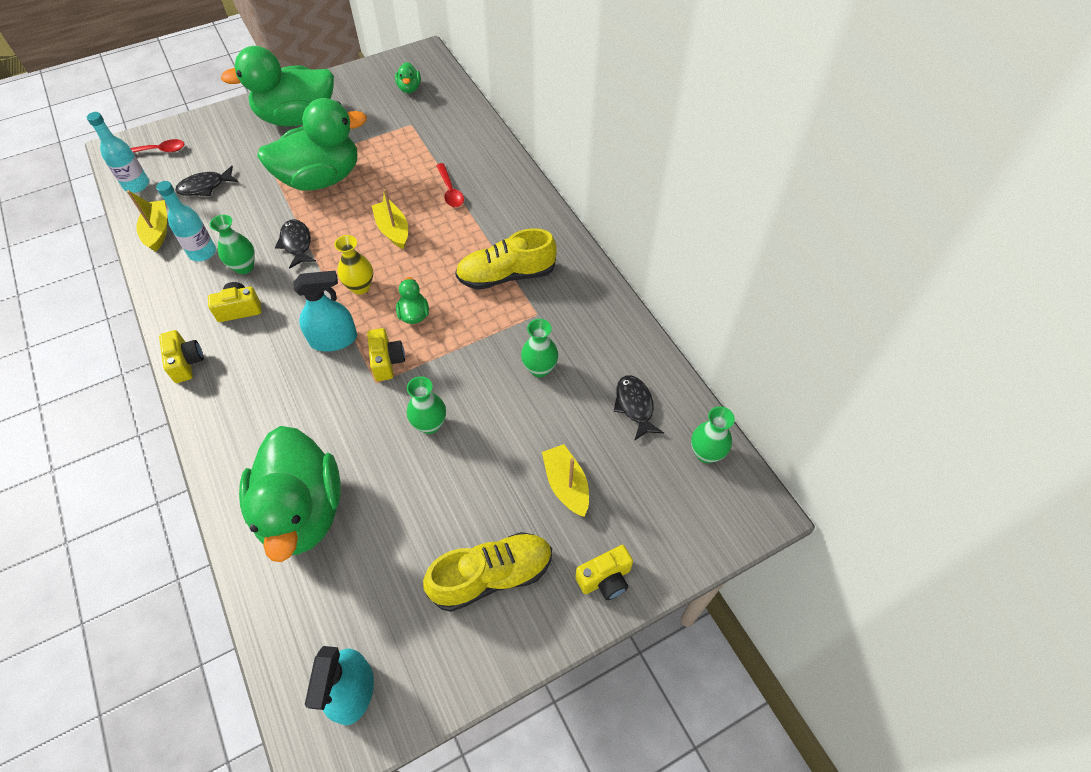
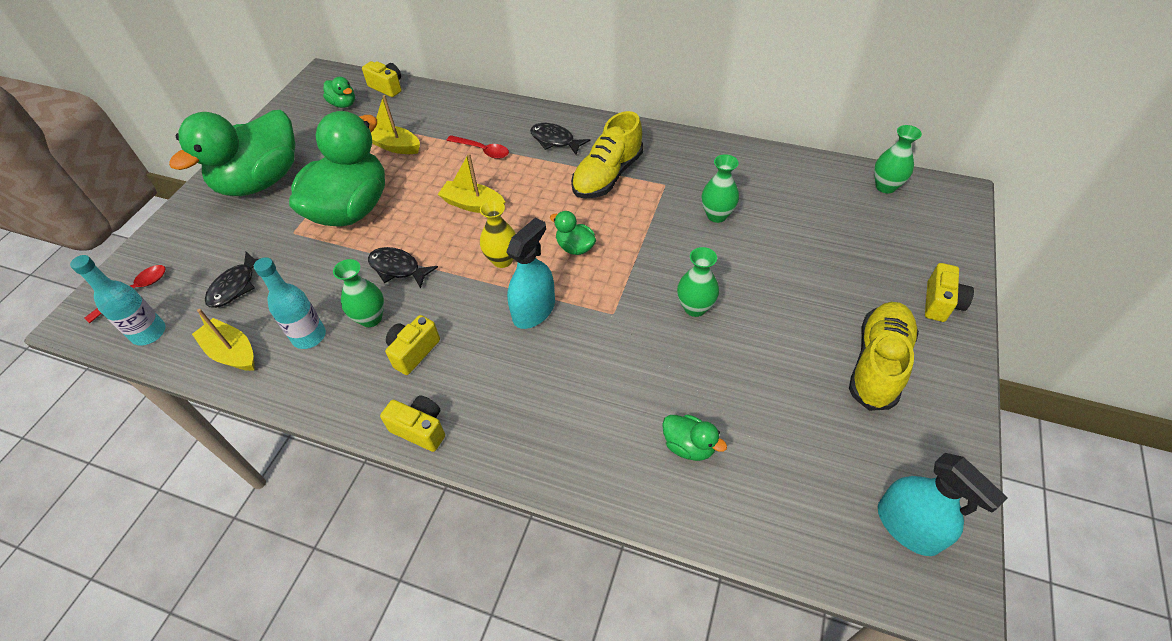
camera: 40 degrees left, 5 degrees down
(302, 511) = (688, 446): green duck -> green duck, size x0.40
(387, 361) = (600, 293): yellow camera -> yellow camera (387, 87)
(566, 485) = (837, 270): yellow boat -> yellow boat (394, 146)
(635, 406) = (807, 192): black fish -> black fish (555, 140)

